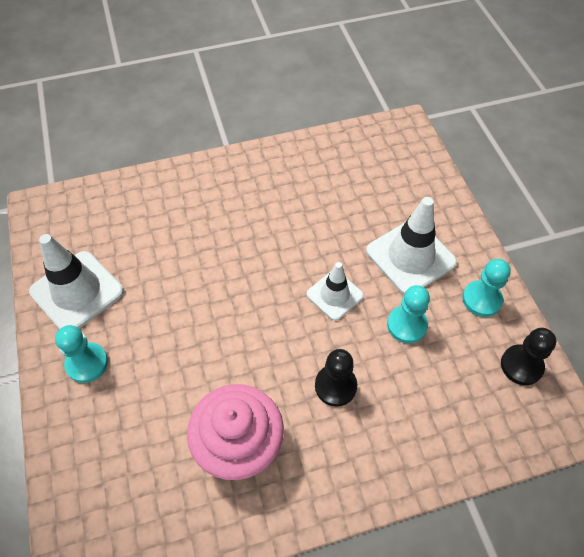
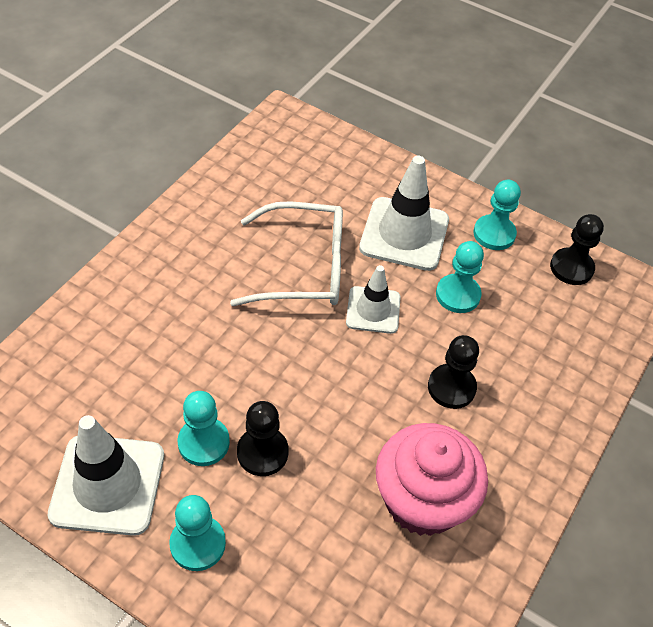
camera: 45 degrees left, 5 degrees down
(148, 305) = (203, 443): none -> turquoise pawn
(174, 337) = (262, 452): none -> black pawn
(315, 235) = (302, 267): none -> white glasses

